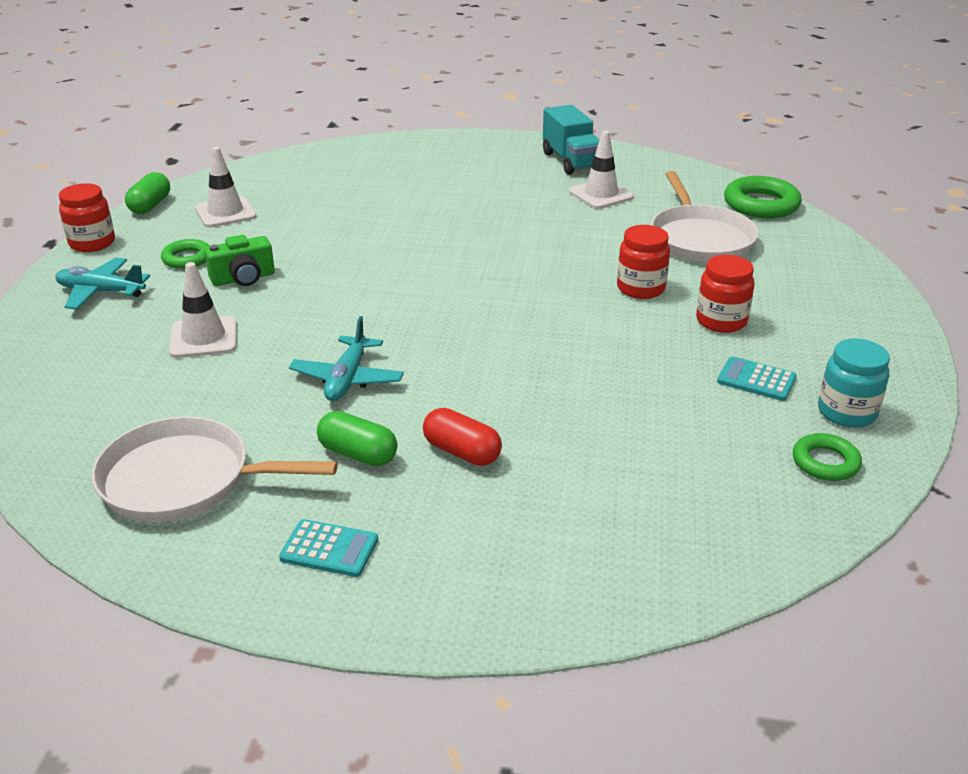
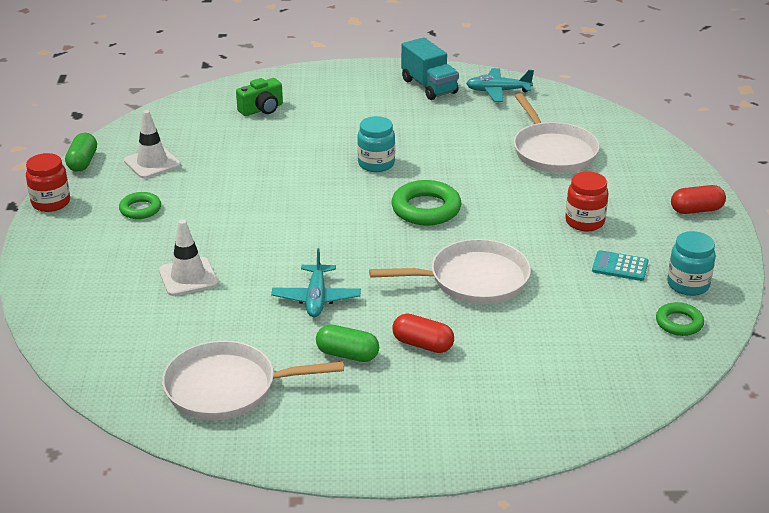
camera: 10 degrees left, 0 degrees up
(101, 292) = (83, 246): turquoise plane -> turquoise plane (498, 91)
(243, 278) = (196, 222): green camera -> green camera (262, 109)
(329, 549) = (354, 423): turquoise calculator -> none
(481, 234) = (376, 164): none -> turquoise jar
(556, 376) = (473, 279): none -> white pan
(601, 194) = (463, 117): white traffic cone -> none
(640, 288) = (517, 200): red jar -> none
(761, 204) = (594, 115): green ring -> green ring (426, 209)
(873, 320) = (696, 210): none -> red capsule

